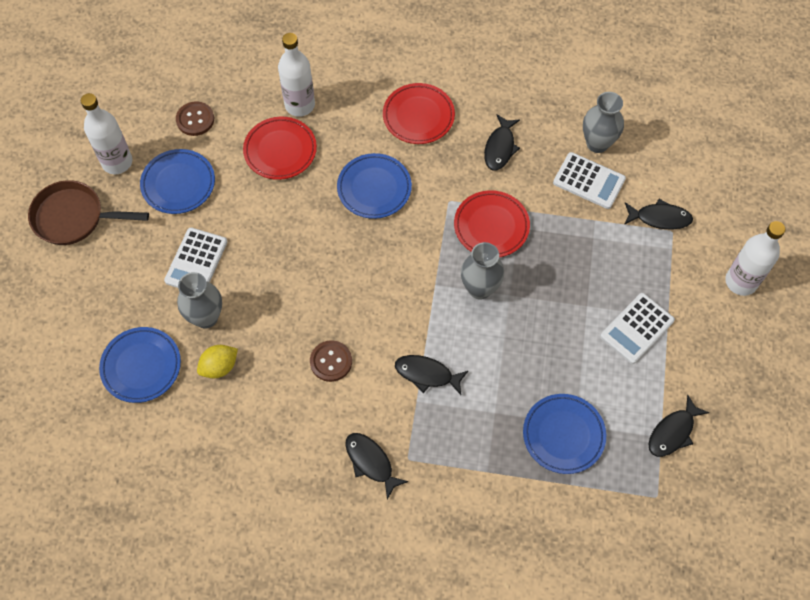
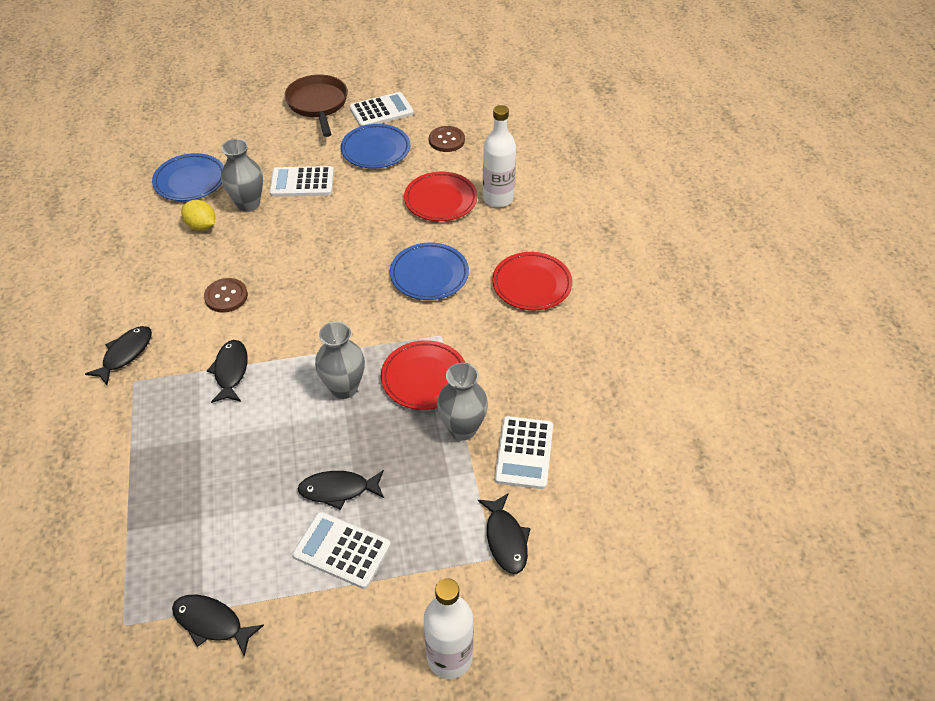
camera: 70 degrees right, 15 degrees down
(117, 162) = (381, 111): white bottle -> white calculator
(500, 147) = (528, 360): black fish -> black fish (338, 490)
(563, 435) = (185, 508): blue plate -> none
(597, 143) = (580, 448): grey vase -> grey vase (462, 429)

